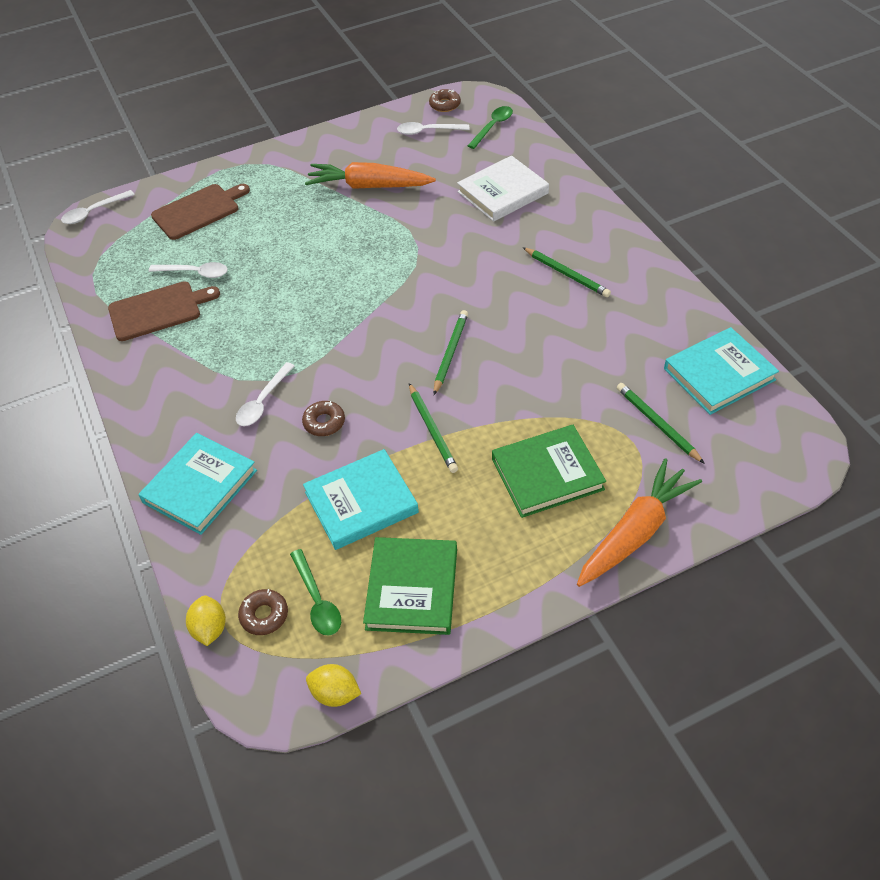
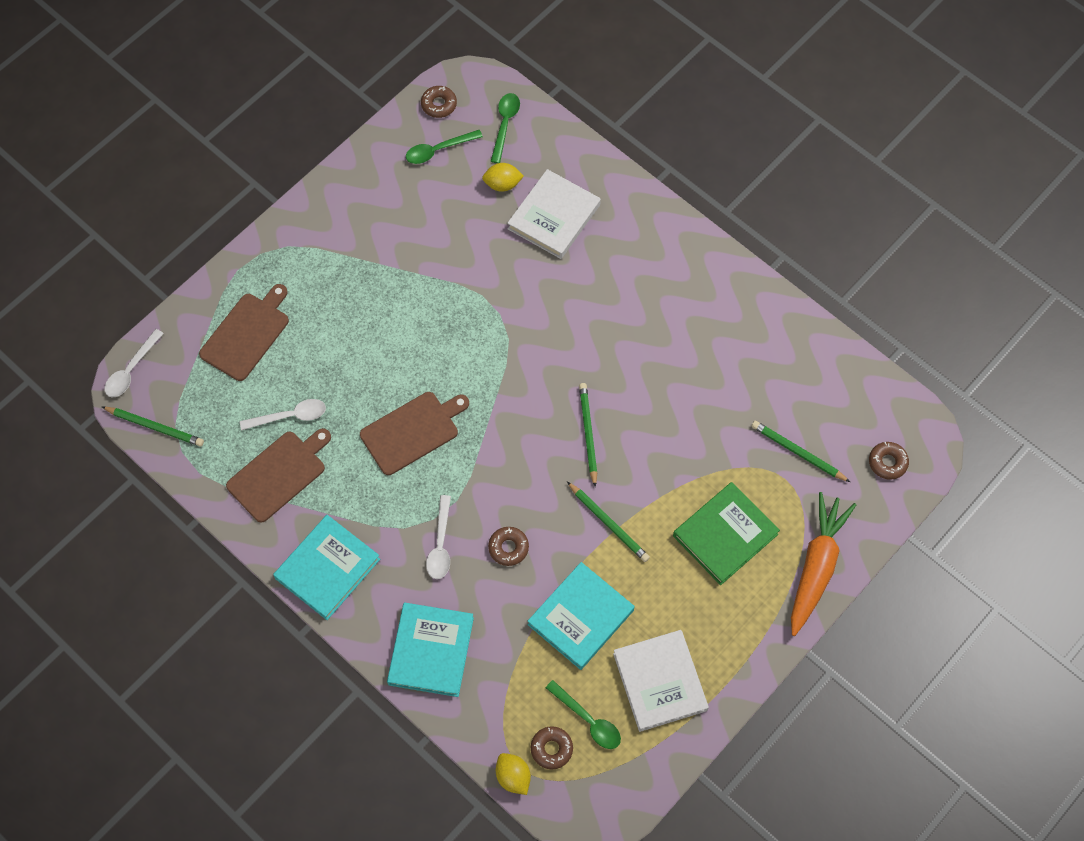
camera: 25 degrees left, 15 degrees up
(291, 310) = (412, 431): none -> brown cutting board
(335, 693) = (641, 792): yellow lemon -> yellow lemon (502, 184)
(368, 186) = (411, 247): orange carrot -> none
(412, 588) = (660, 682): green book -> white book
(428, 131) = (438, 150): white spoon -> green spoon
(566, 274) = (657, 306): green pencil -> green pencil (155, 427)
(719, 374) = (832, 381): turquoise book -> turquoise book (327, 569)
(754, 459) = (887, 462): none -> brown donut

